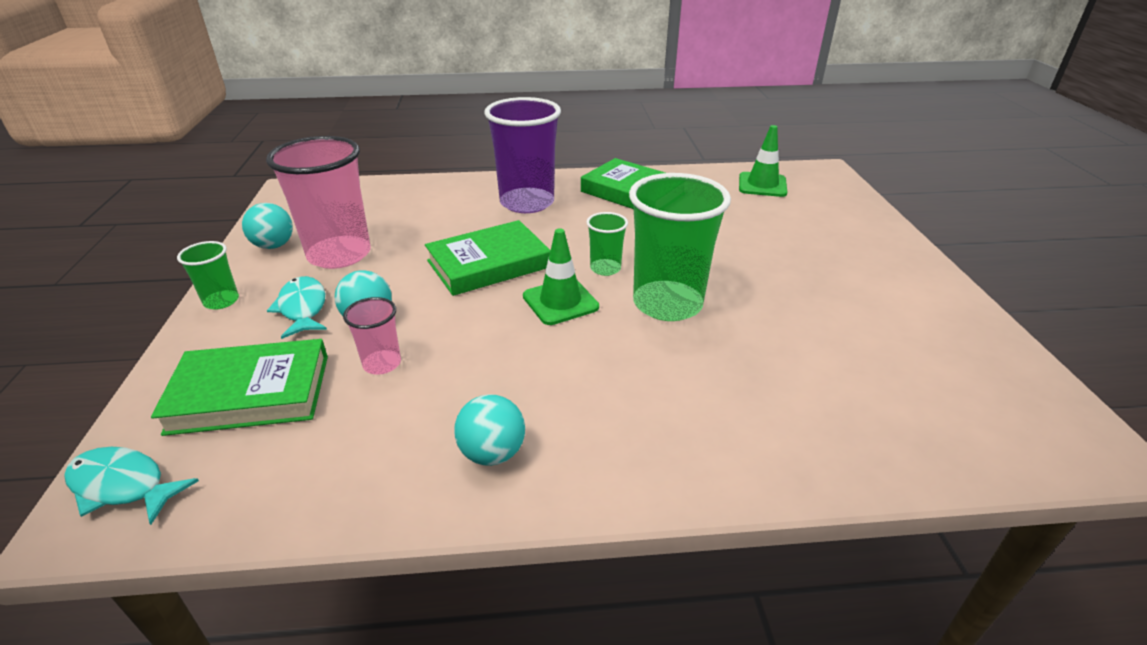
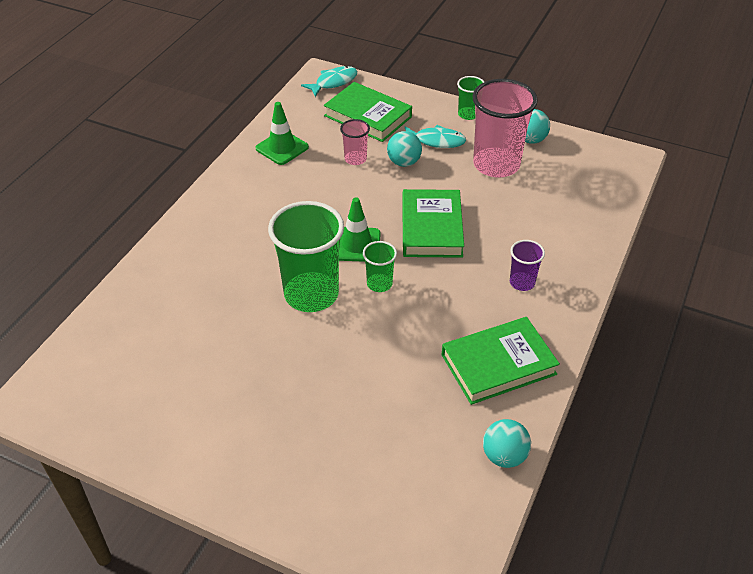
camera: 120 degrees right, 10 degrees up
(250, 393) = (368, 116): green book -> green book turned 75 degrees counterclockwise
(492, 453) = (256, 177): turquoise ball -> turquoise ball (504, 456)
(527, 203) = (522, 282): purple cup -> purple cup, size x0.48
(762, 185) = (449, 487): green traffic cone -> green traffic cone (282, 148)

